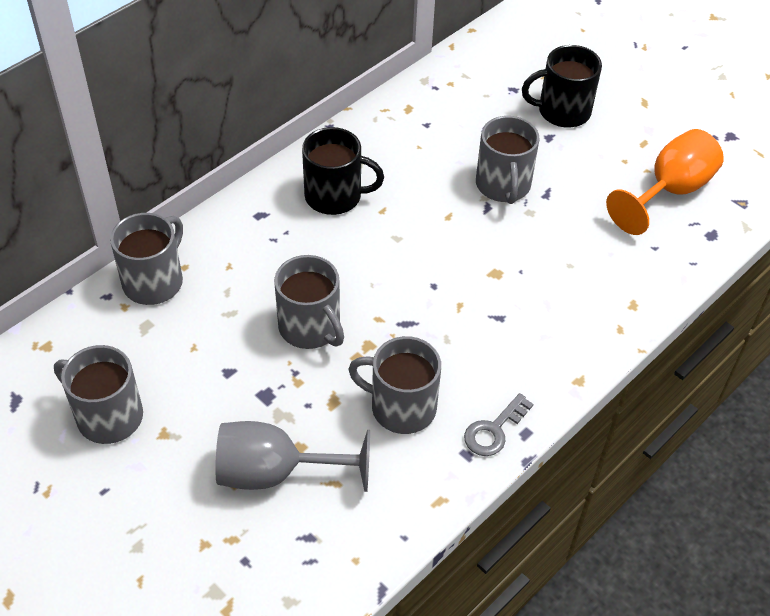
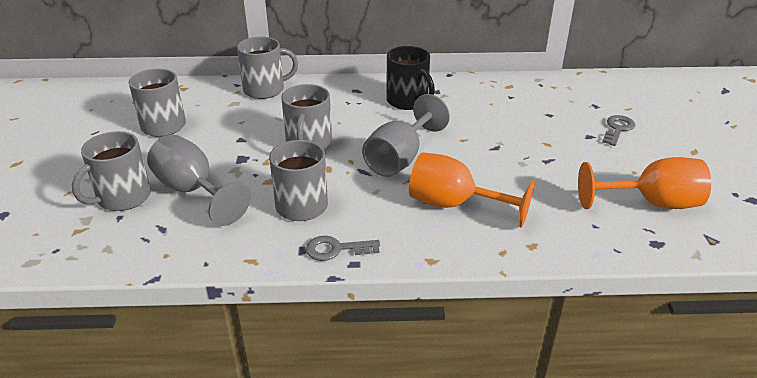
camera: 45 degrees right, 15 degrees down
(420, 283) = (399, 159): none -> grey goblet
(503, 185) = (521, 143): grey mug -> grey mug (122, 197)
(529, 305) = (453, 204): none -> orange goblet
(562, 111) = (618, 129): black mug -> grey key

